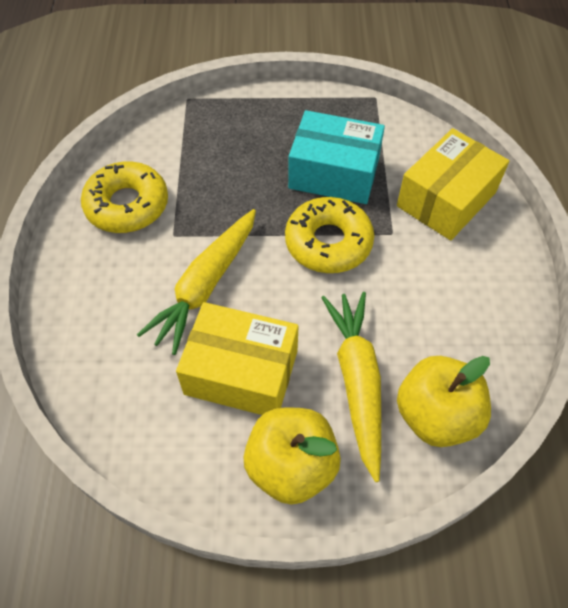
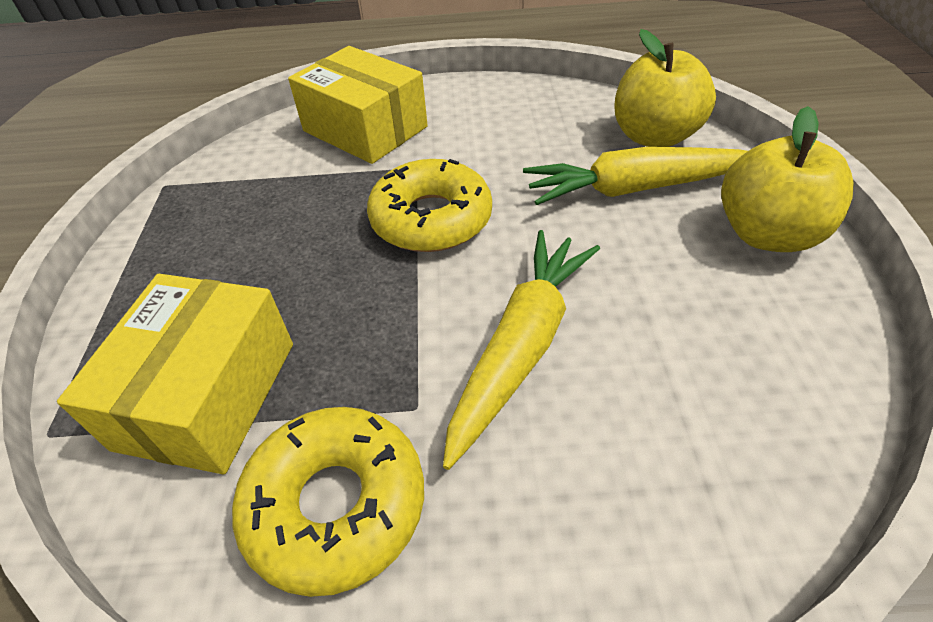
camera: 90 degrees left, 10 degrees down
(205, 286) = (521, 346): yellow carrot -> yellow carrot turned 90 degrees counterclockwise
(241, 372) = (660, 289): yellow box -> yellow box (207, 394)
(334, 173) = (305, 219): turquoise box -> none

